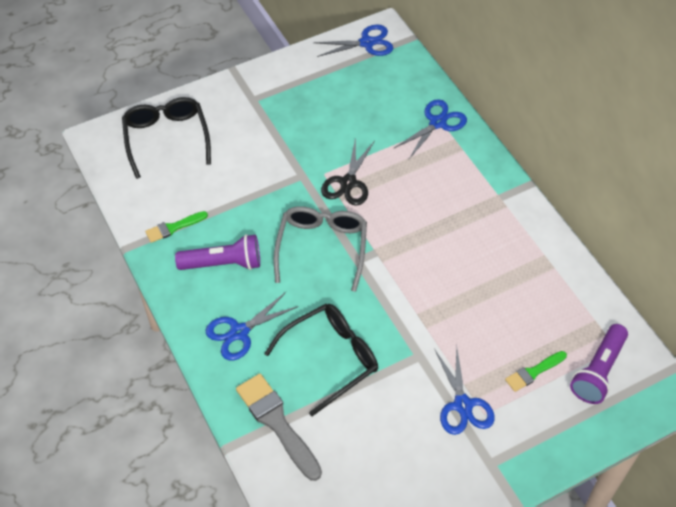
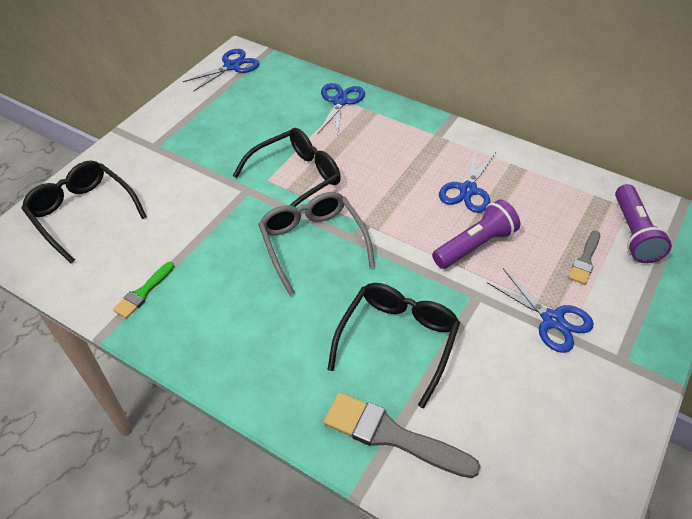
camera: 30 degrees left, 5 degrees down
(223, 263) = (221, 302): purple flashlight -> purple flashlight (475, 245)
(239, 332) = (285, 362): blue scissors -> blue scissors (467, 190)
(348, 183) = (296, 178): black scissors -> black glasses
(533, 372) = (585, 260): green brush -> grey brush

